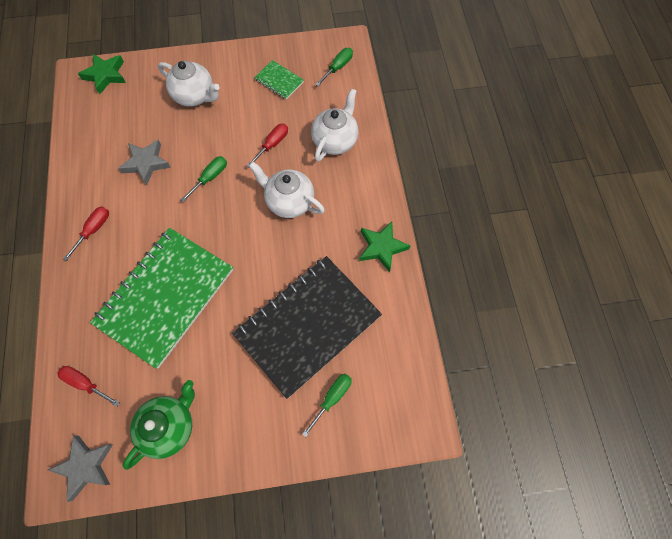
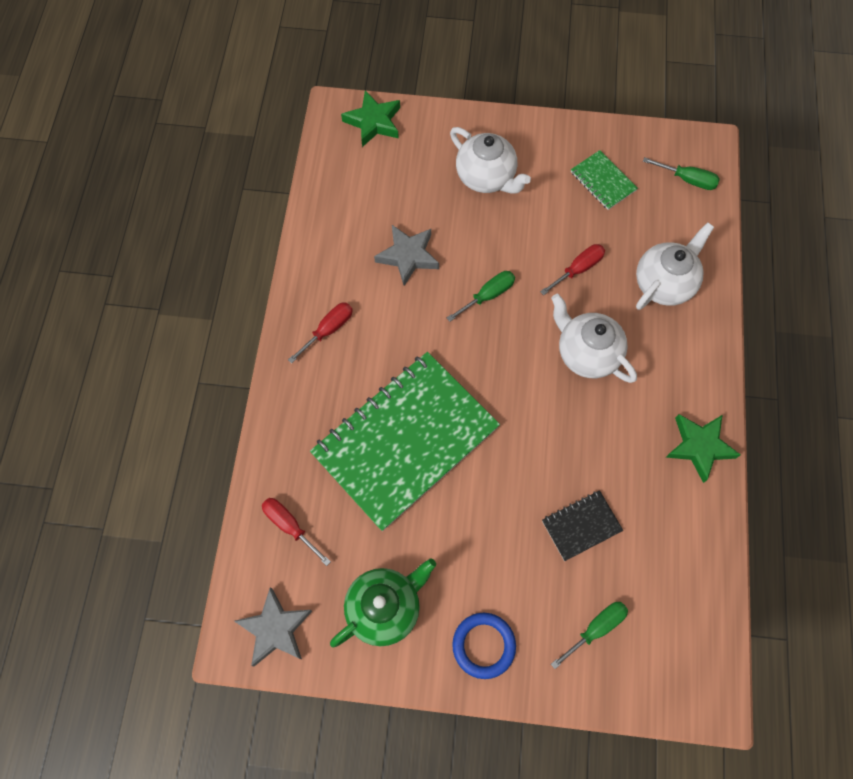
camera: 15 degrees right, 0 degrees up
(250, 434) = (483, 645): none -> blue ring
(307, 325) = (581, 526): black notebook -> black notebook, size x0.41
(338, 67) = (687, 180): green screwdriver -> green screwdriver turned 60 degrees clockwise

